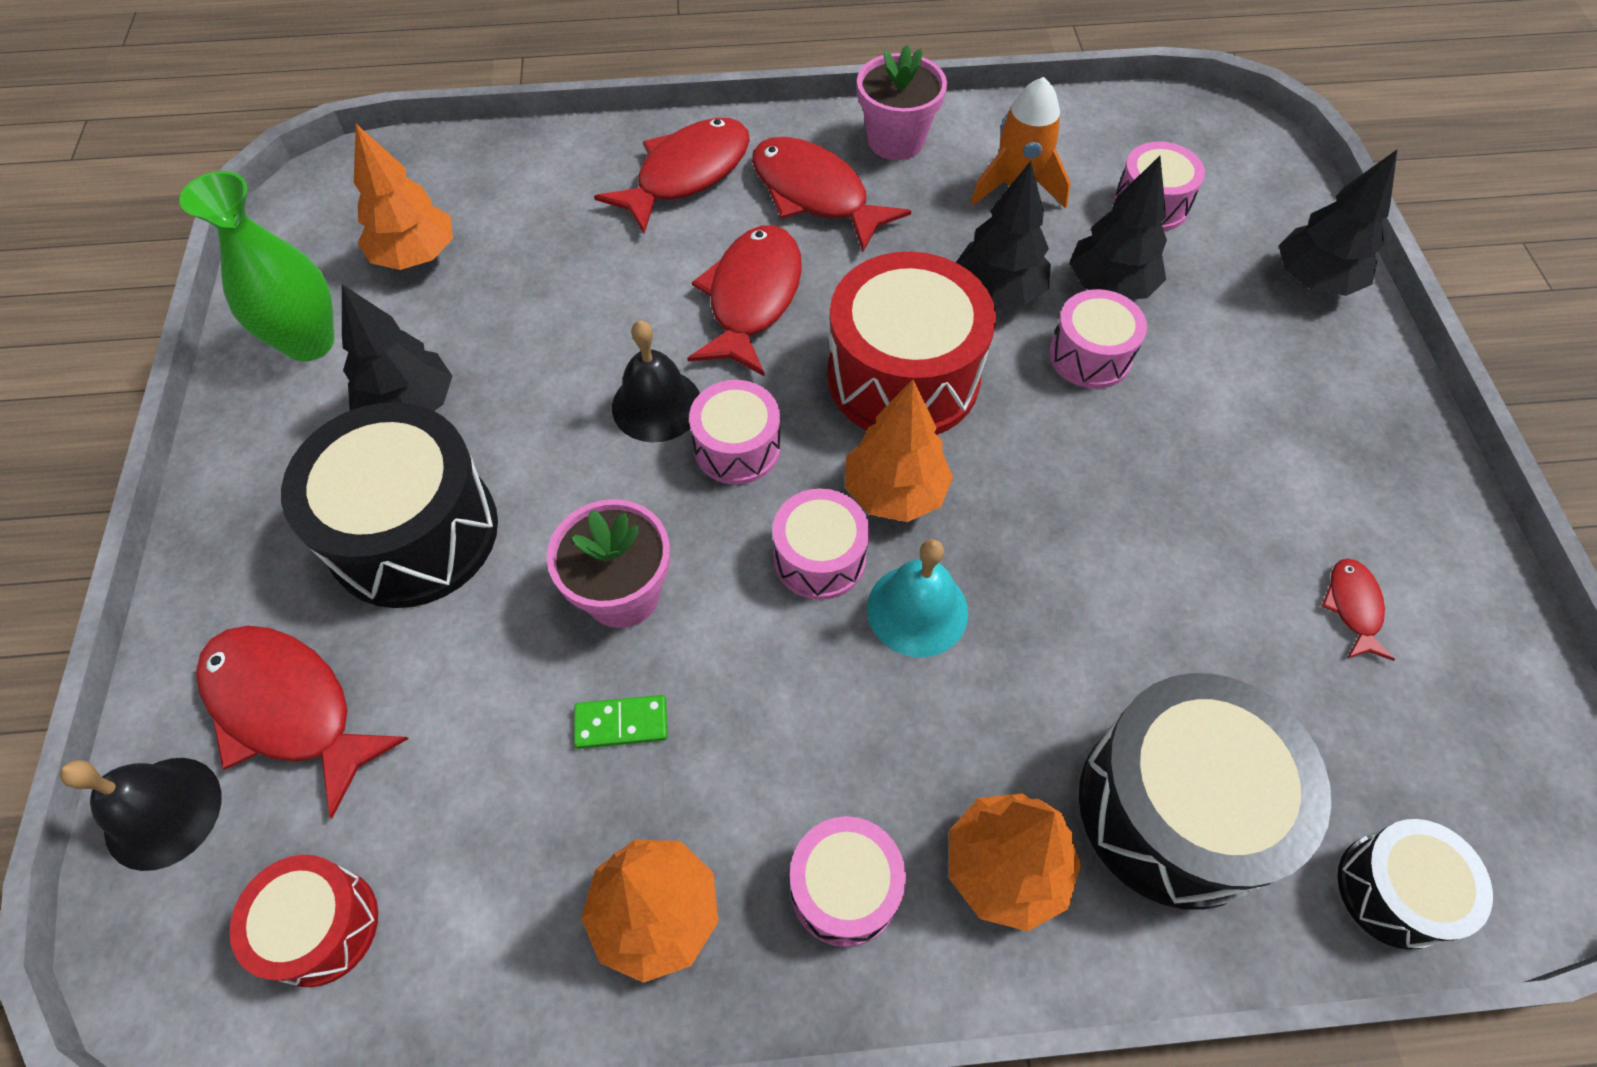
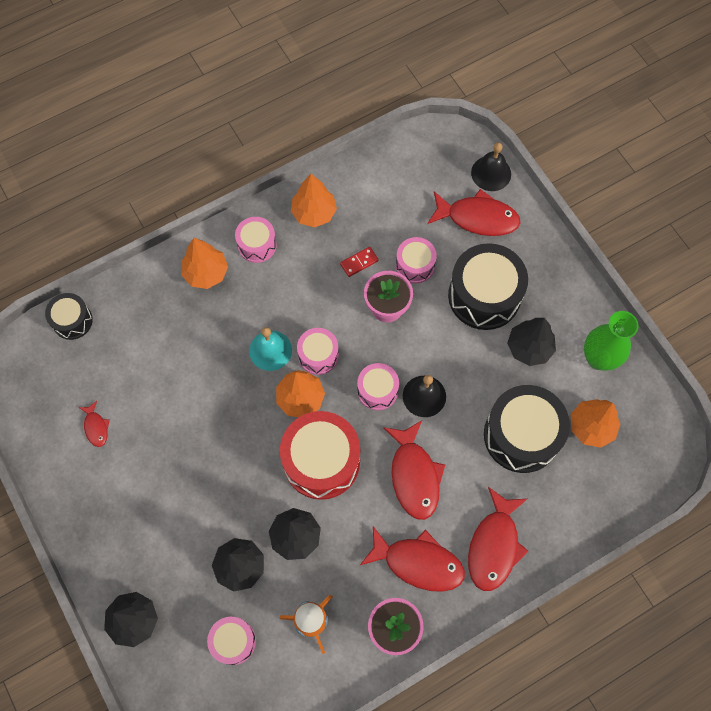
camera: 155 degrees right, 10 degrees up
(321, 926) = (415, 167): red drum -> none
(621, 723) = (359, 262): green domino -> red domino
(1090, 355) = (237, 514): pink drum -> pink drum (415, 265)
(1175, 808) = (152, 317): black drum -> black drum (521, 435)

